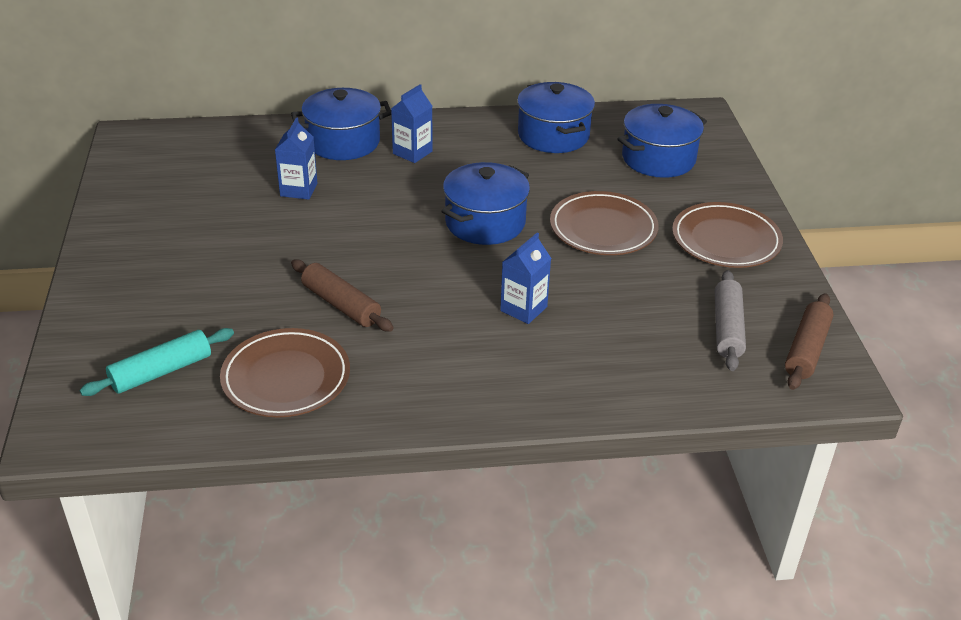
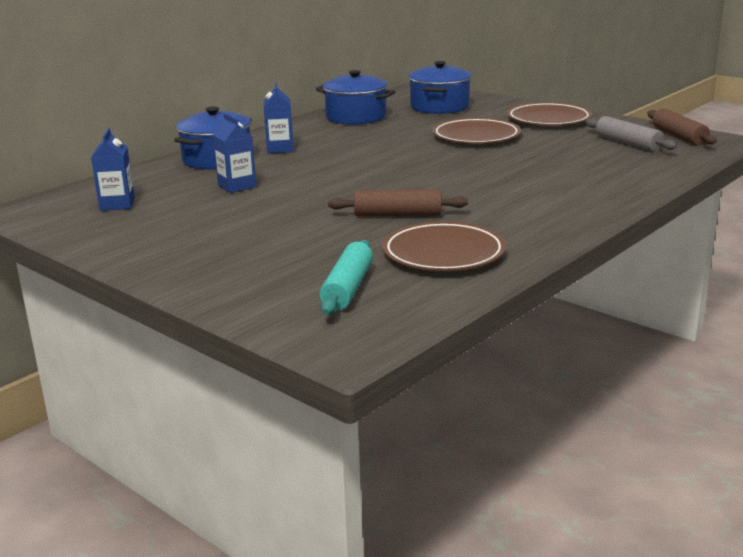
camera: 40 degrees left, 15 degrees down
(485, 222) = (402, 156): blue pot -> none
(523, 309) = (511, 175): blue carton -> blue carton (117, 204)

